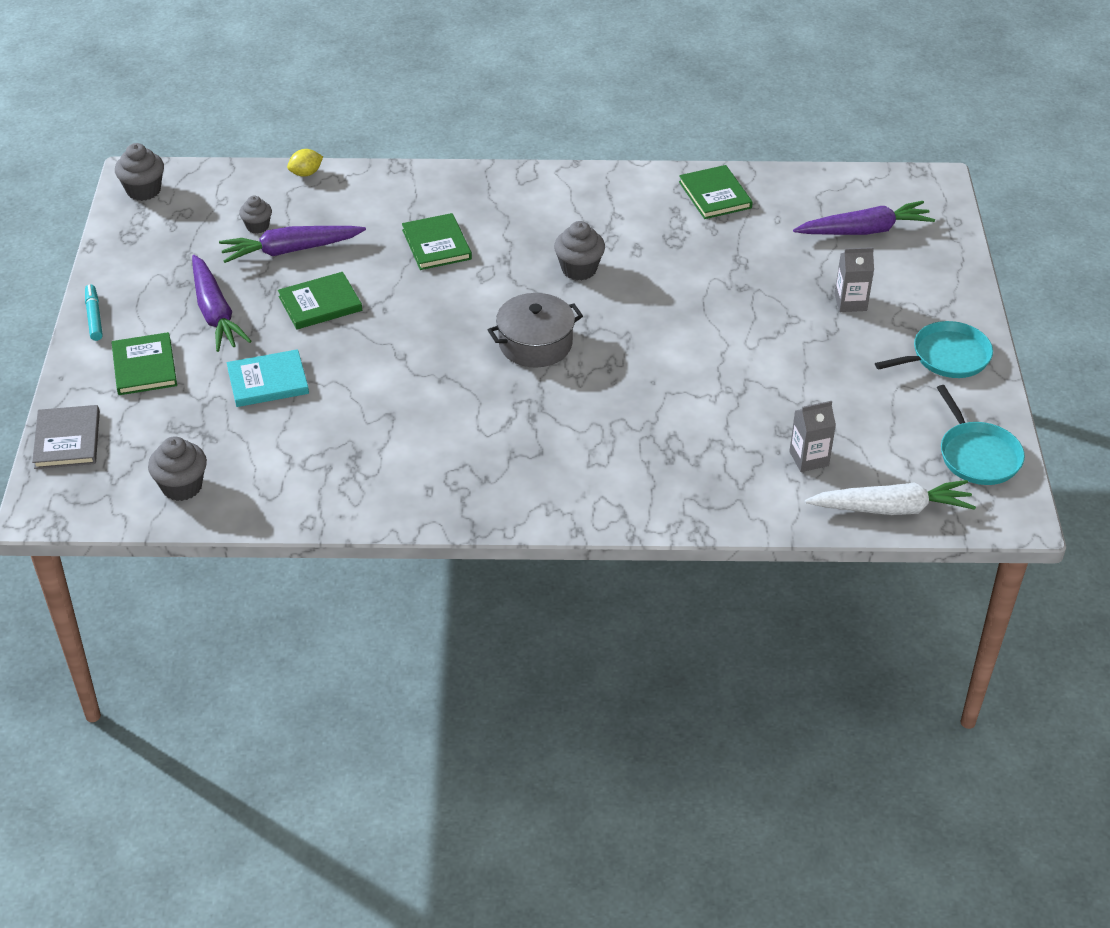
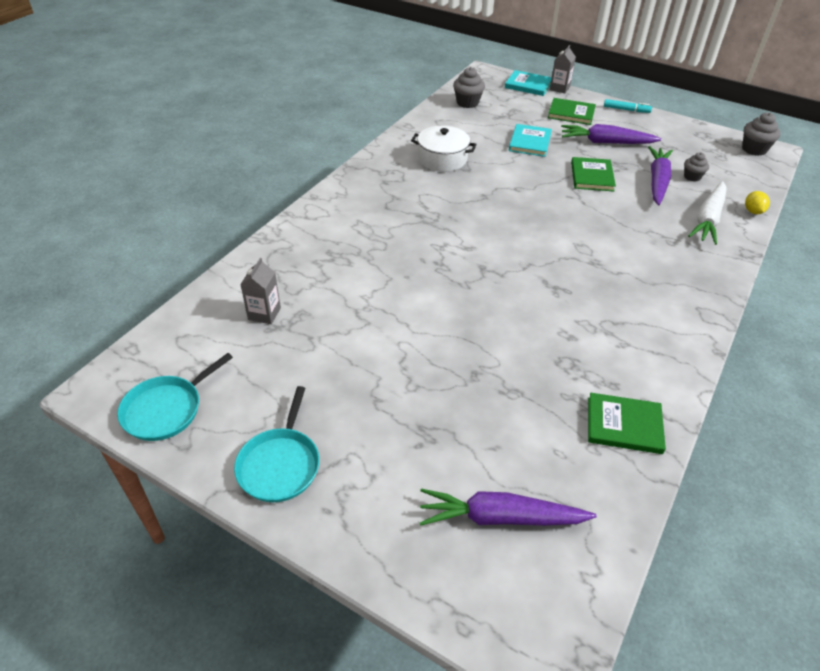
camera: 120 degrees right, 0 degrees up
(67, 440) = (528, 85): grey book -> turquoise book
(381, 448) = (442, 159): none -> white pot
(436, 244) = (632, 239): green book -> none
(535, 344) = (488, 242): grey pot -> none
(579, 269) = (560, 293): grey cupcake -> none
(850, 302) = (403, 438): grey carton -> grey carton (559, 88)
(864, 230) = (500, 518): purple carrot -> purple carrot turned 75 degrees clockwise
(891, 508) = (180, 329): white carrot -> white carrot (708, 219)
(977, 455) = (166, 409): turquoise pan -> turquoise pan turned 60 degrees counterclockwise

